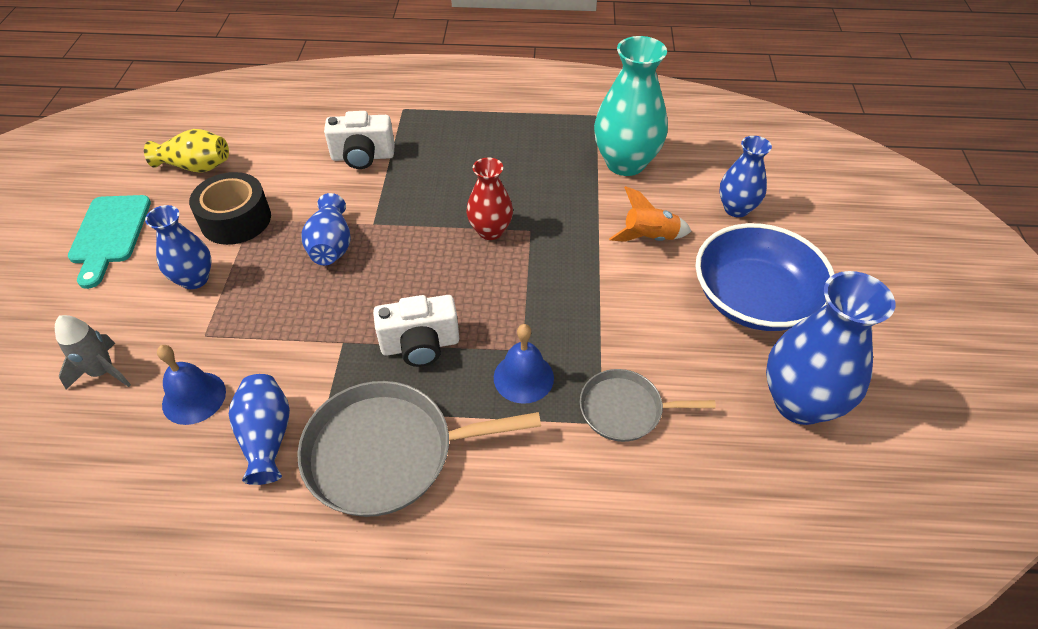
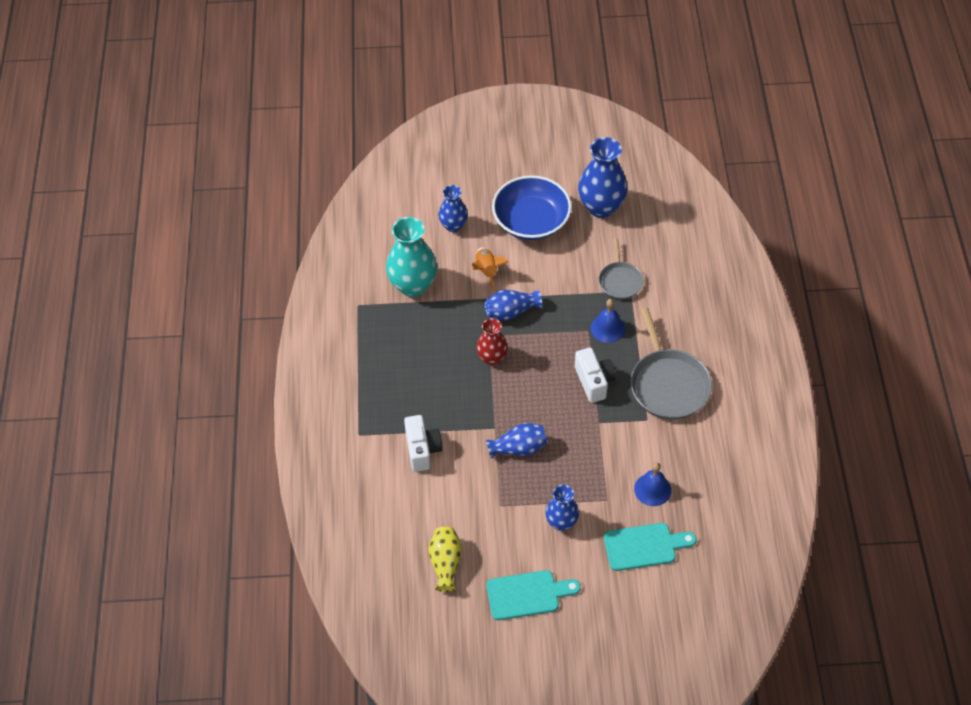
camera: 95 degrees left, 5 degrees up
(103, 372) = (644, 546): grey rocket -> turquoise cutting board
(236, 219) = (501, 515): black tape -> none
(267, 437) = (670, 444): blue vase -> blue vase (511, 312)

